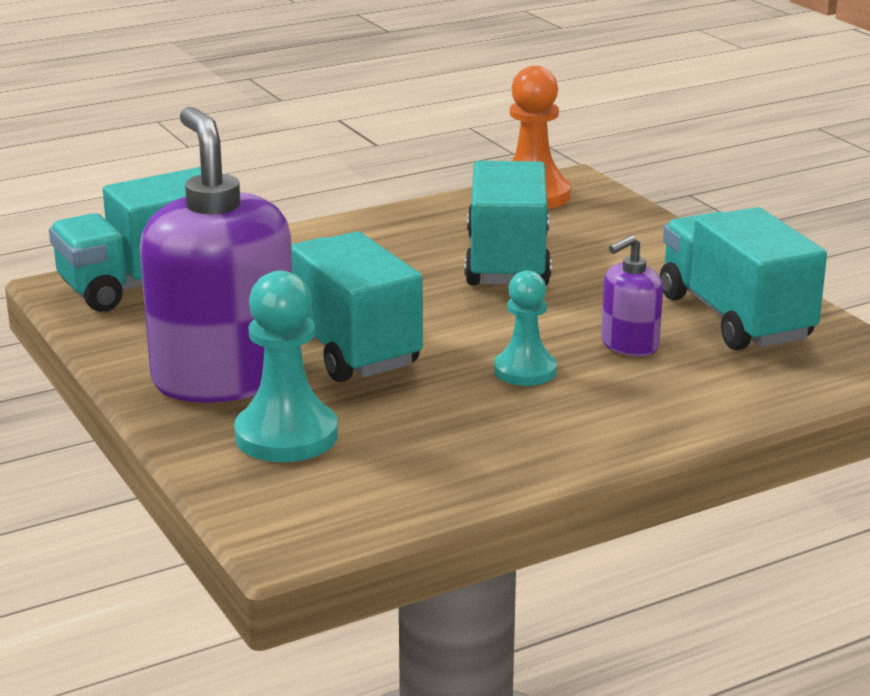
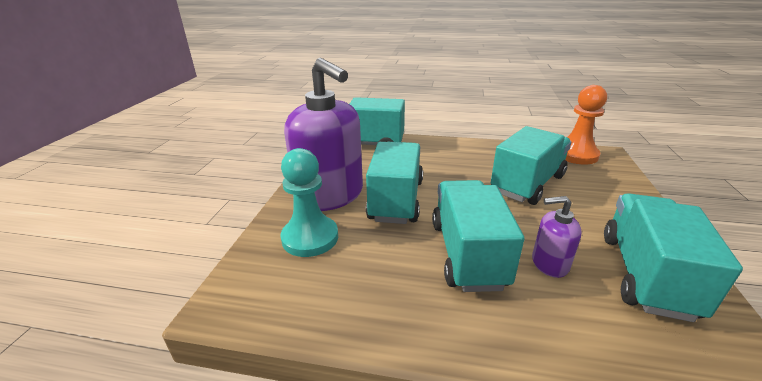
camera: 40 degrees right, 5 degrees up
(224, 378) = (330, 195): purple soap dispenser -> purple soap dispenser turned 120 degrees clockwise
(525, 371) = (467, 253): turquoise pawn -> turquoise truck

